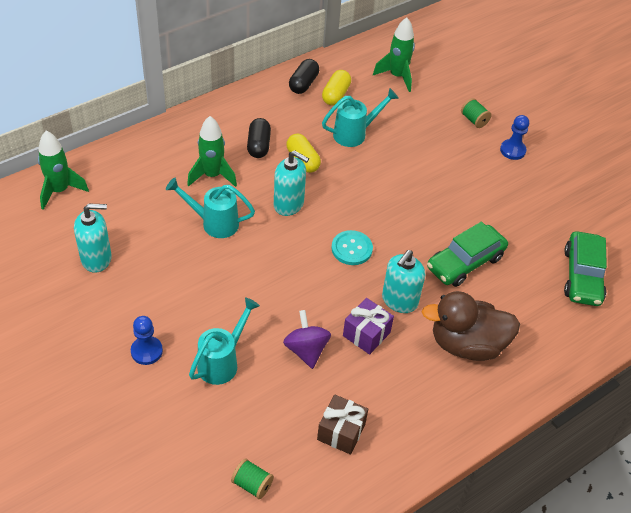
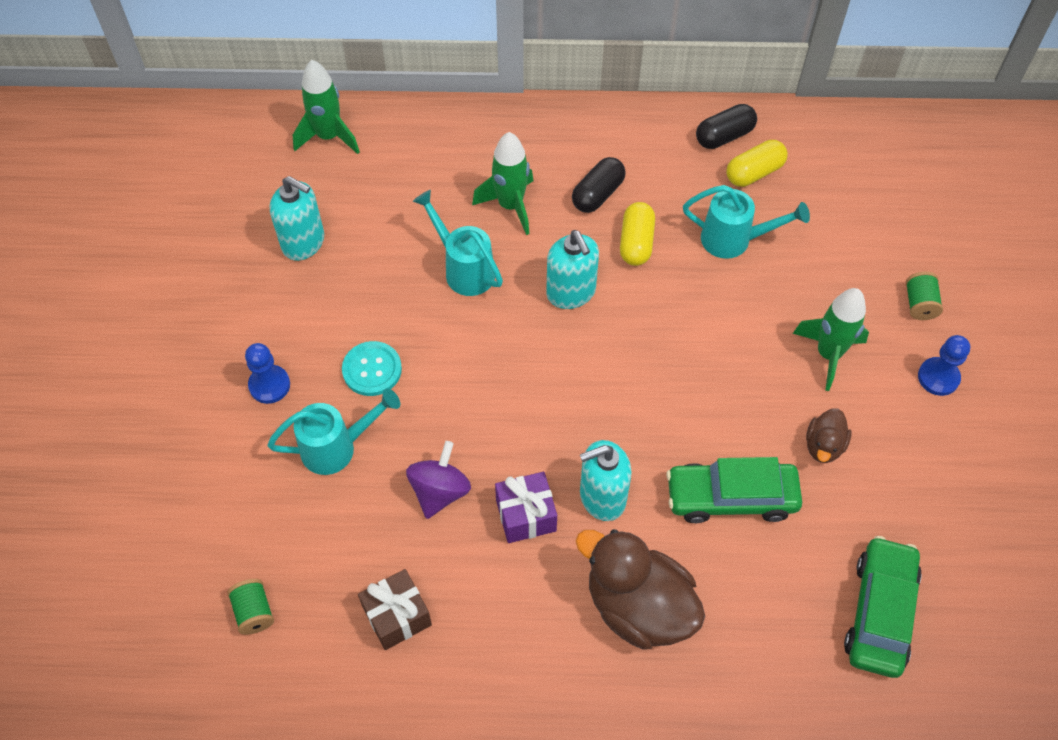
camera: 40 degrees right, 10 degrees up
(351, 249) = (600, 394): turquoise button -> turquoise button (372, 370)
(397, 76) = (862, 186): green rocket -> green rocket (828, 354)
(488, 212) = (824, 445): none -> brown duck
(582, 276) = (879, 612): green car -> green car turned 150 degrees clockwise

